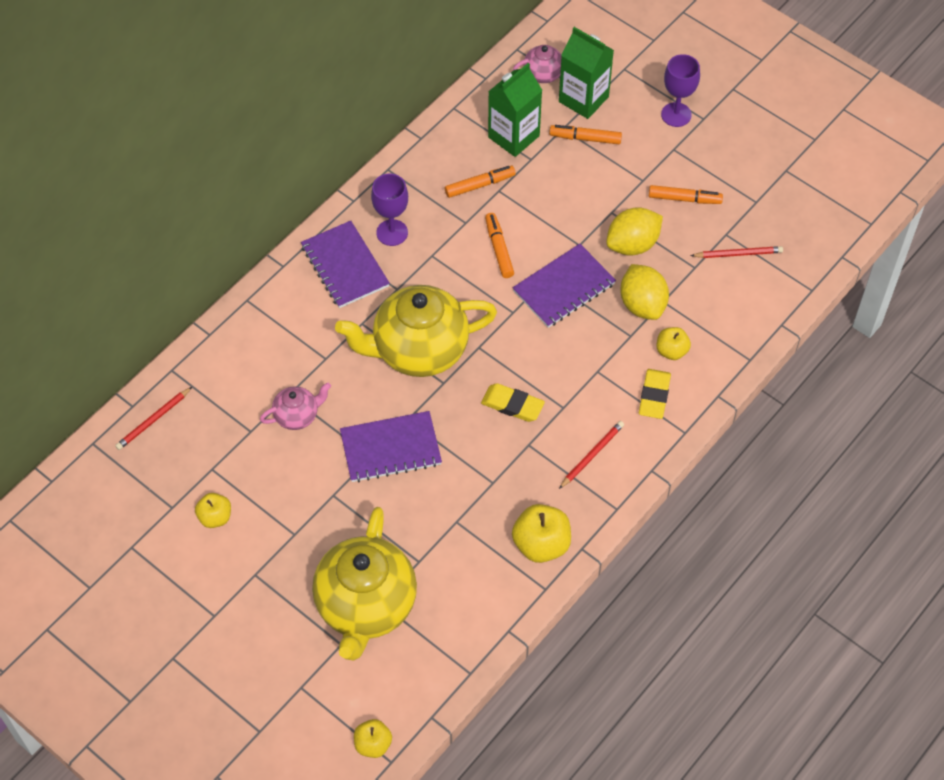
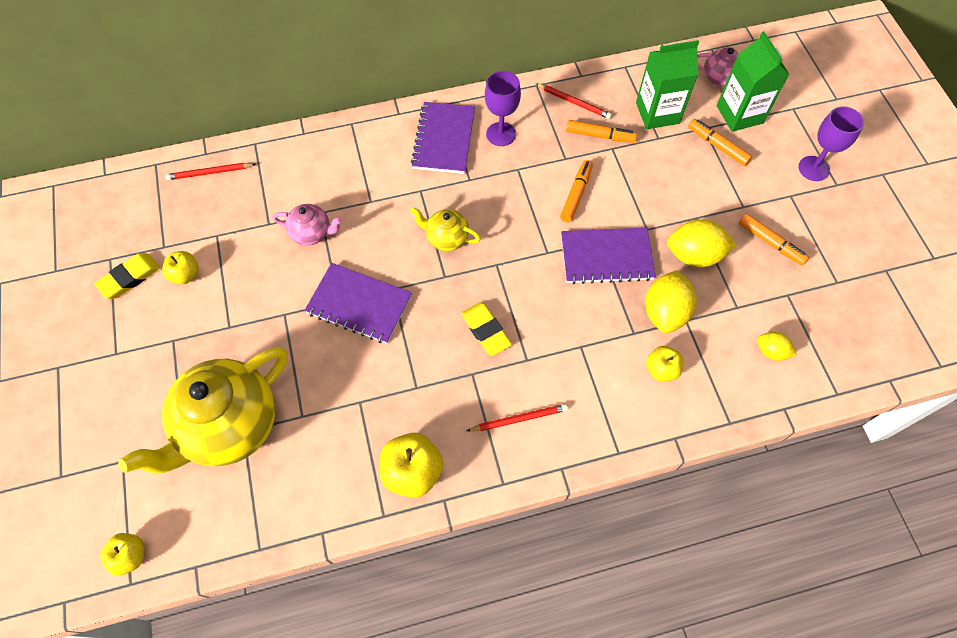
camera: 35 degrees right, 5 degrees up
(418, 350) = (446, 238): yellow teapot -> yellow teapot, size x0.47
(654, 396) = (615, 401): yellow eraser -> yellow eraser (130, 278)
(738, 254) = (787, 319): red pencil -> red pencil (574, 102)
(743, 287) = (771, 351): none -> yellow lemon

